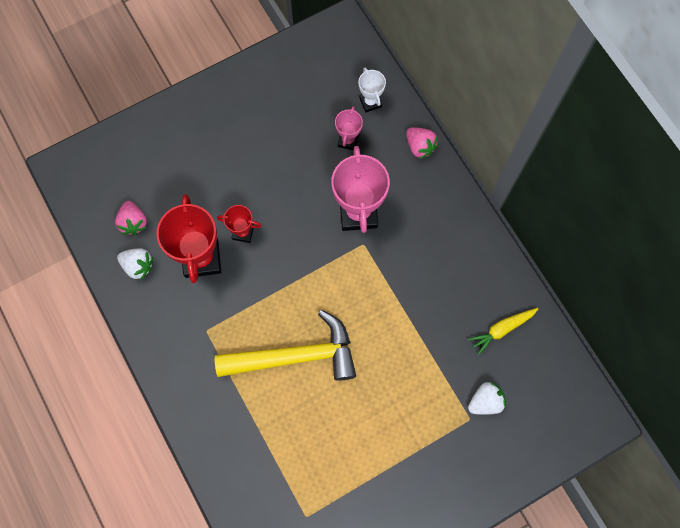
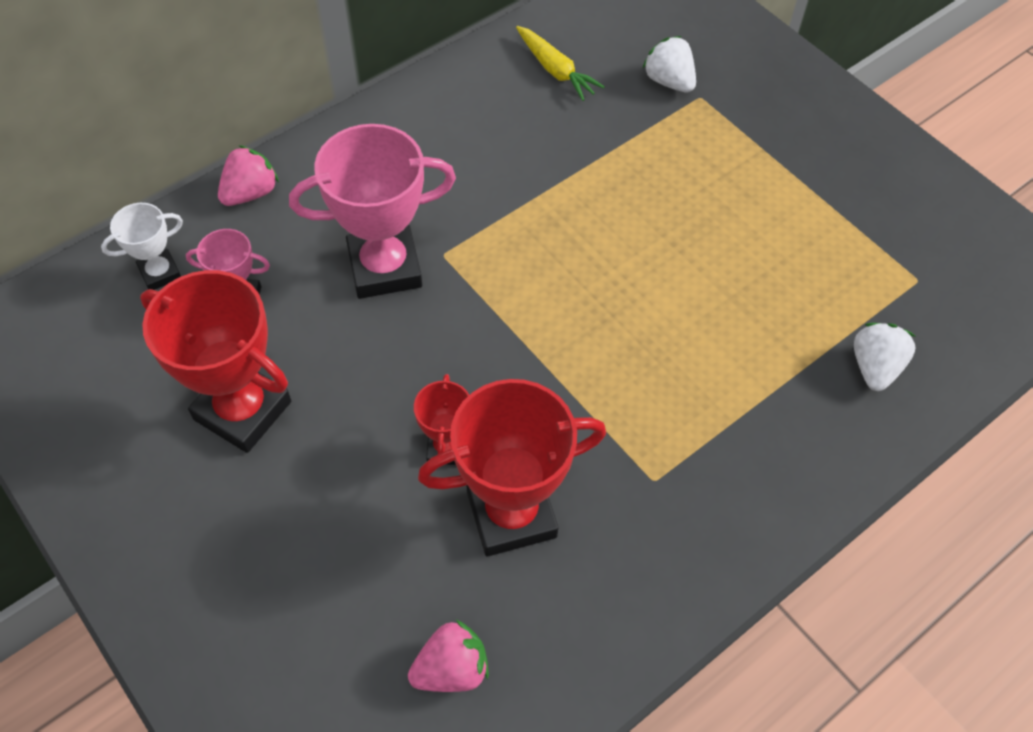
camera: 100 degrees left, 15 degrees down
(138, 266) = (548, 637): white strawberry -> white strawberry (874, 367)
(280, 140) = (242, 411): none -> red trophy
(295, 356) = (665, 328): yellow hammer -> none

